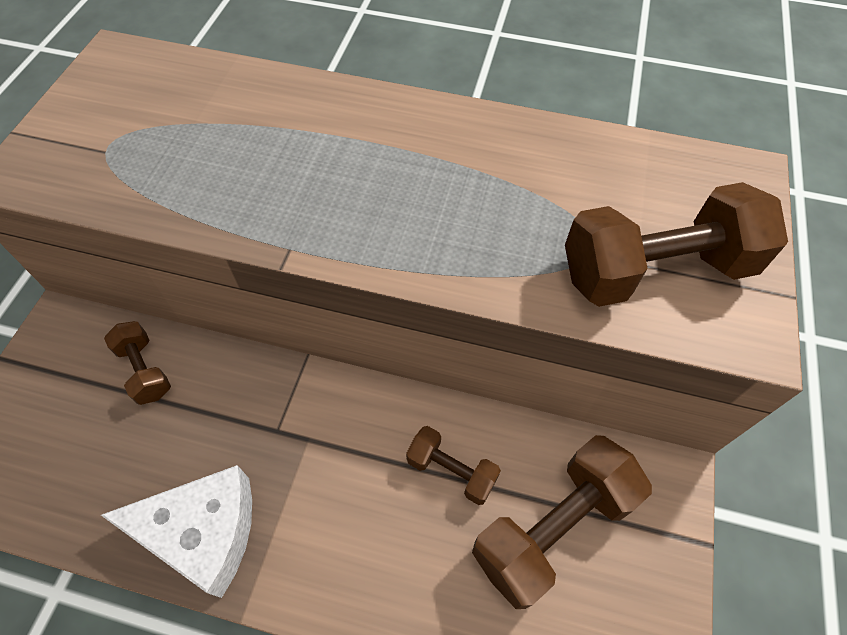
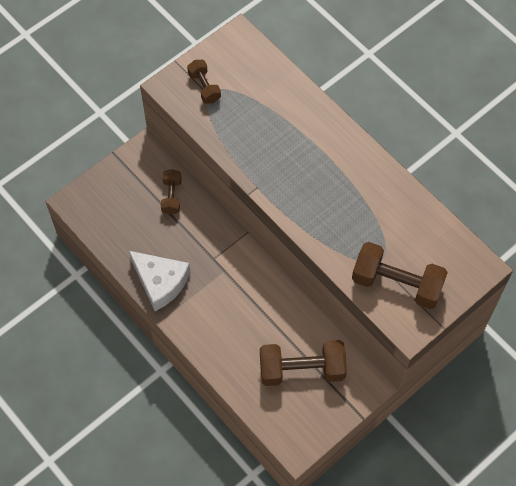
camera: 35 degrees right, 5 degrees up
(451, 471) = (276, 321): brown dumbbell -> brown dumbbell (204, 87)

